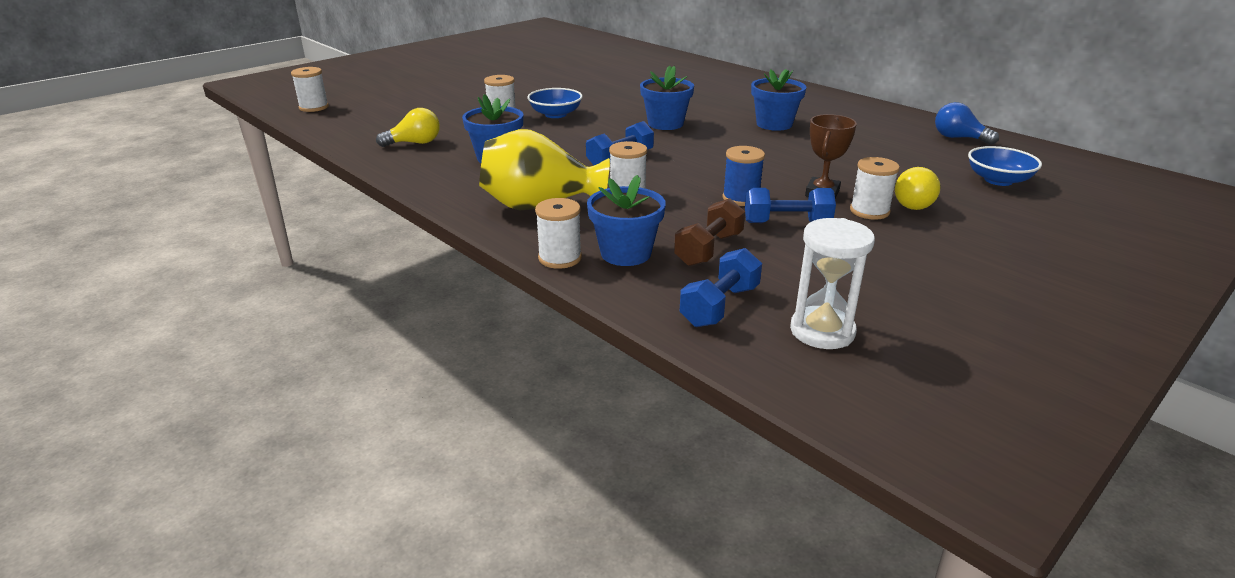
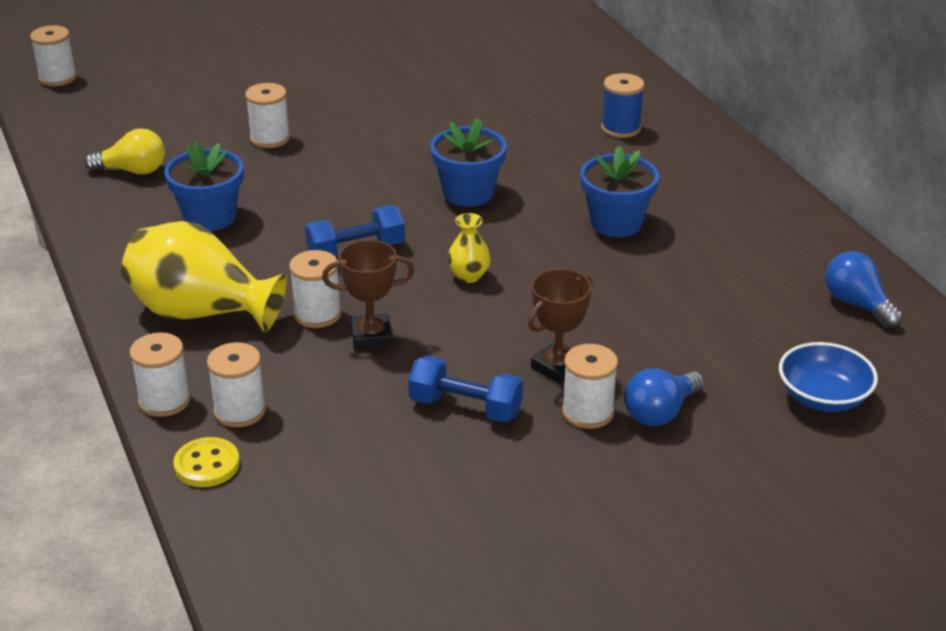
camera: 20 degrees right, 5 degrees up
(555, 114) = (340, 147): blue bowl -> none
(625, 253) = (240, 411): blue flower pot -> white spool
(633, 289) = (207, 465): none -> yellow button
(679, 198) = (371, 336): none -> brown trophy
(709, 249) = (337, 427): brown dumbbell -> none
(711, 160) = (469, 276): none -> yellow vase
(720, 306) = (278, 512): blue dumbbell -> none
(741, 198) = (447, 353): blue spool -> blue spool (621, 128)
(822, 331) = (357, 575): white hourglass -> none
(914, 203) = (660, 412): yellow light bulb -> blue light bulb

